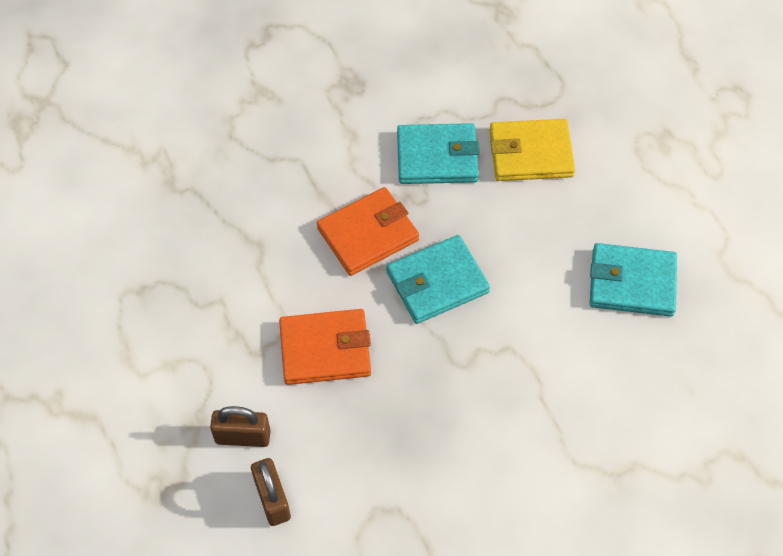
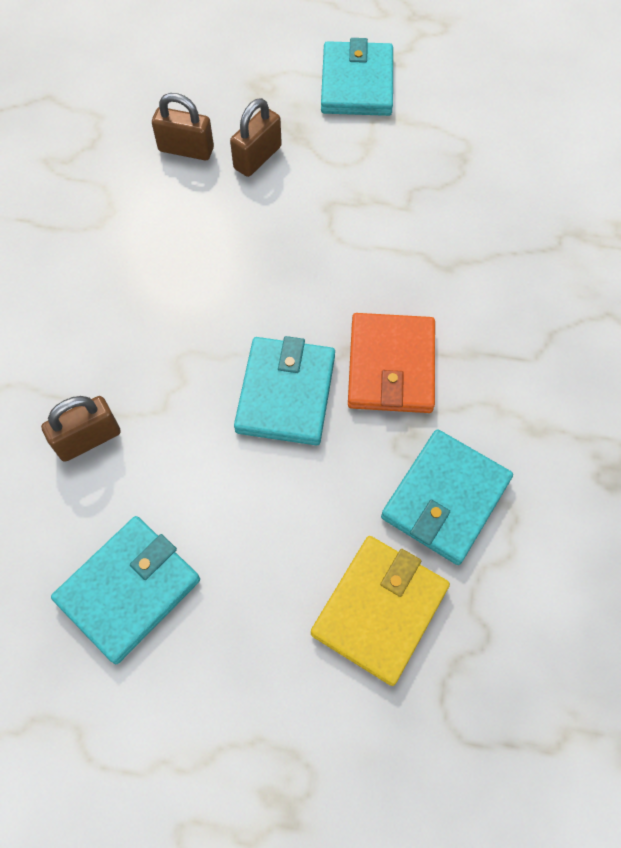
camera: 125 degrees right, 5 degrees up
(105, 413) = (357, 84): none -> turquoise wallet
(325, 349) = (290, 257): orange wallet -> none
(566, 377) = (88, 439): none -> brown padlock

